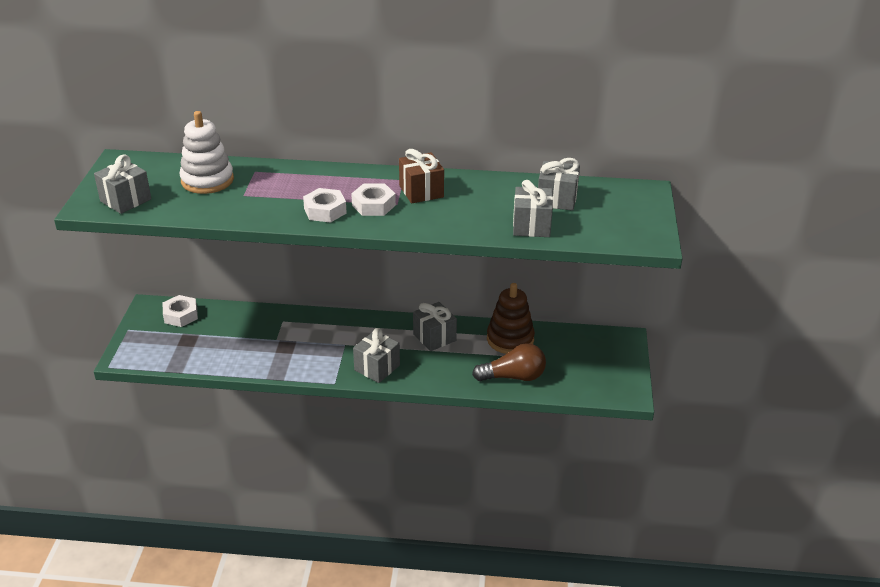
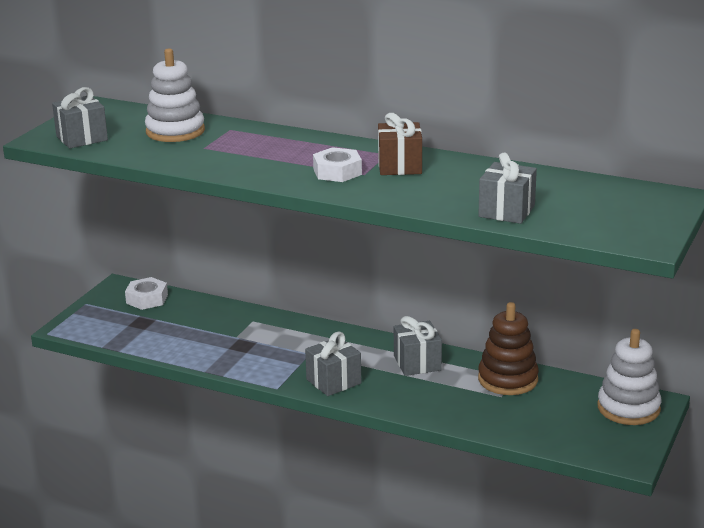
camera: 20 degrees right, 10 degrees down
(325, 211) = (280, 170): white nut -> none
(513, 377) = (491, 417): brown light bulb -> none
(557, 199) = (555, 191): grey gift -> none
(608, 348) = (628, 408): none -> white stacking toy

